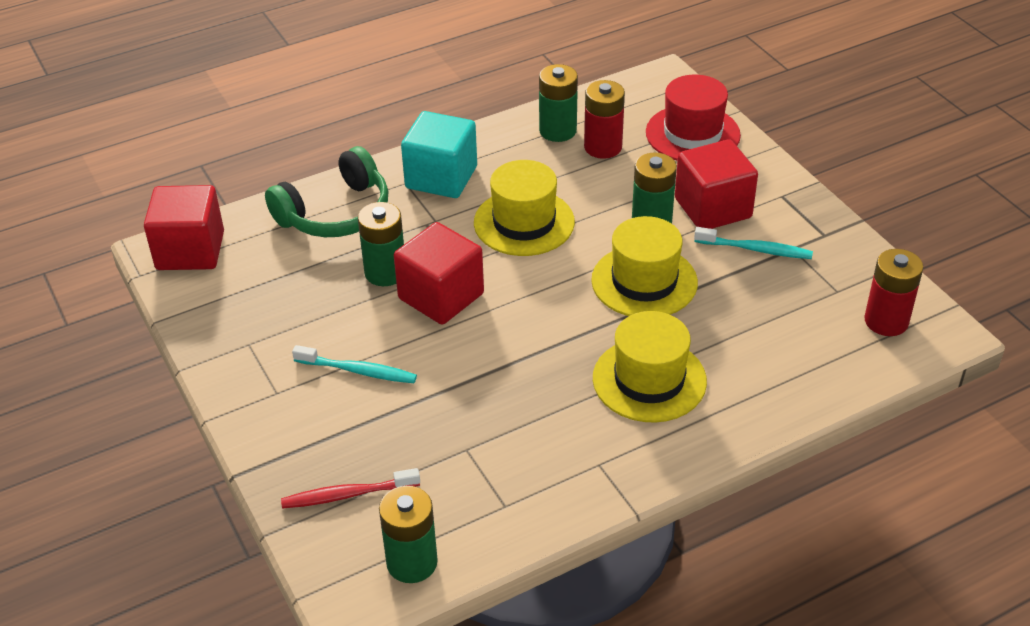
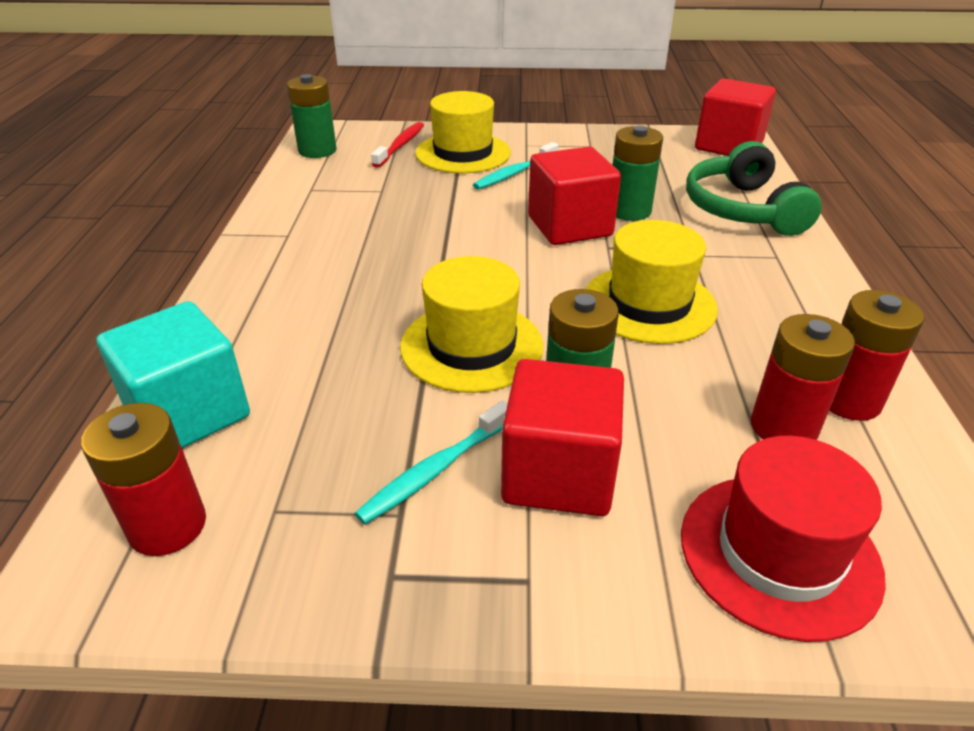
camera: 120 degrees right, 5 degrees down
(441, 177) = (774, 278): turquoise cube -> turquoise cube (188, 413)
(558, 131) = (848, 400): green battery -> red battery
(649, 380) = (335, 292): yellow hat -> yellow hat (463, 153)

